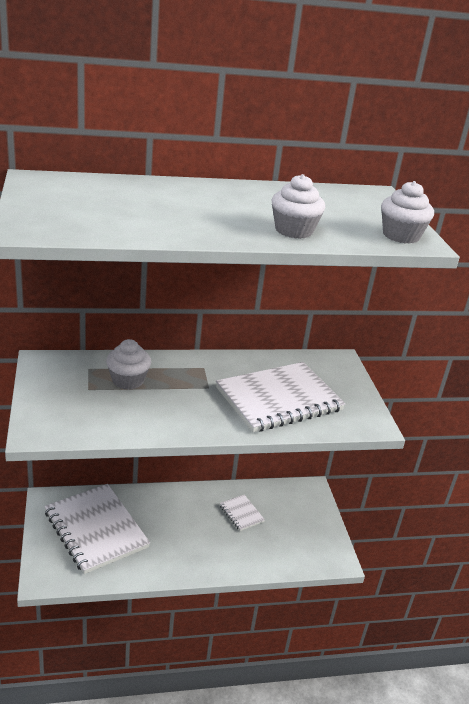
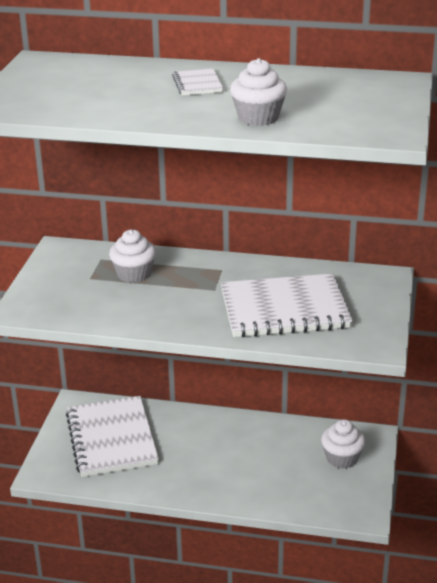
camera: 25 degrees right, 0 degrees up
(241, 513) = (275, 449): white notebook -> white notebook (197, 84)
(401, 236) = (378, 127): white cupcake -> white cupcake (342, 458)

